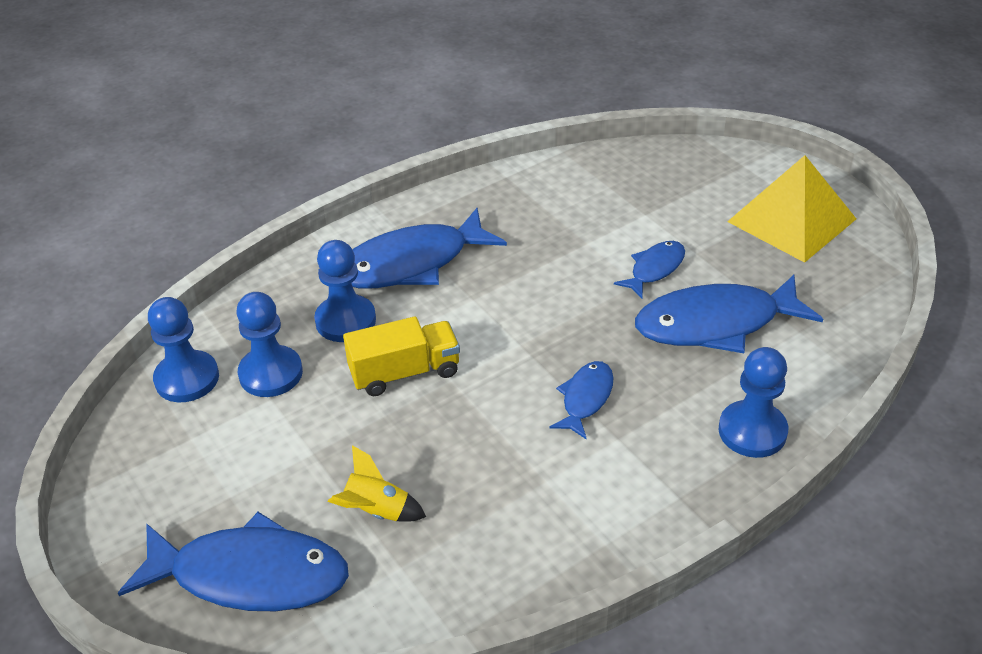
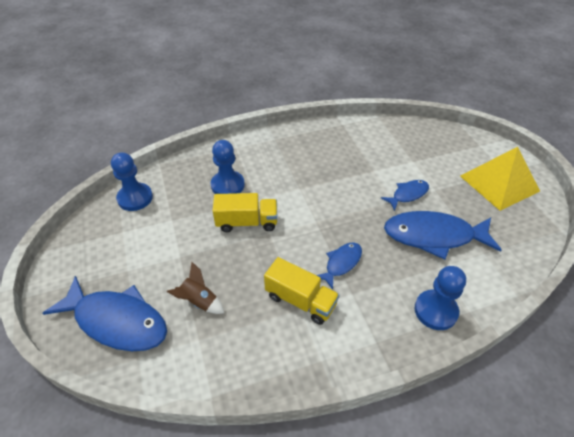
camera: 15 degrees right, 5 degrees up
(271, 373) = (177, 205): blue pawn -> none
(376, 511) = (199, 301): yellow rocket -> brown rocket
(411, 263) = (274, 161): blue fish -> none
(541, 468) = (300, 300): none -> yellow truck

